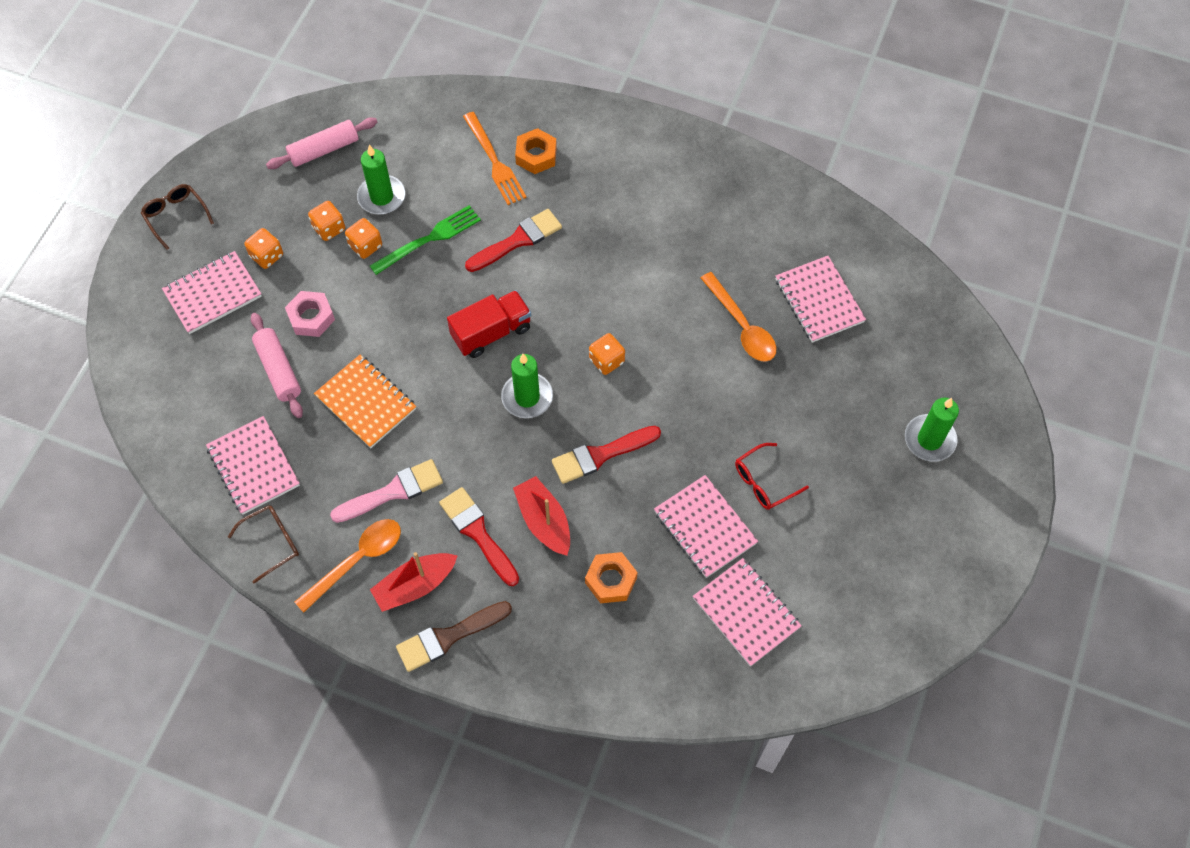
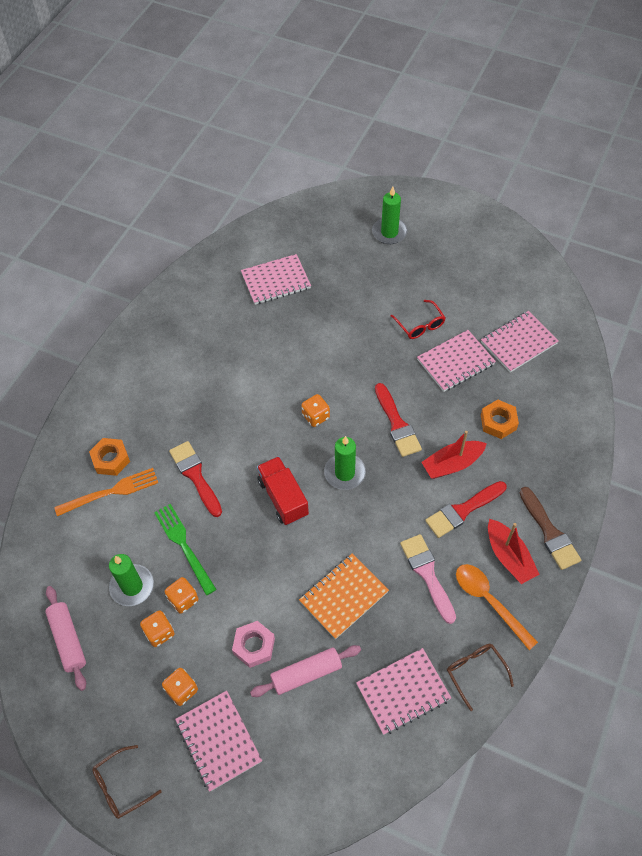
camera: 85 degrees left, 5 degrees down
(742, 326) = (292, 328): orange spoon -> none

